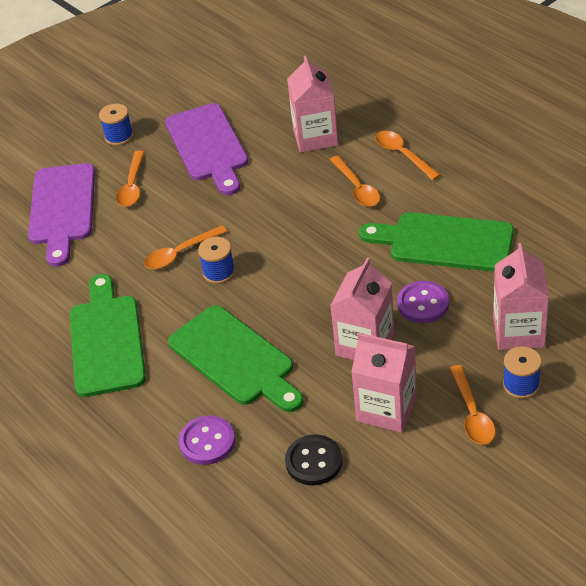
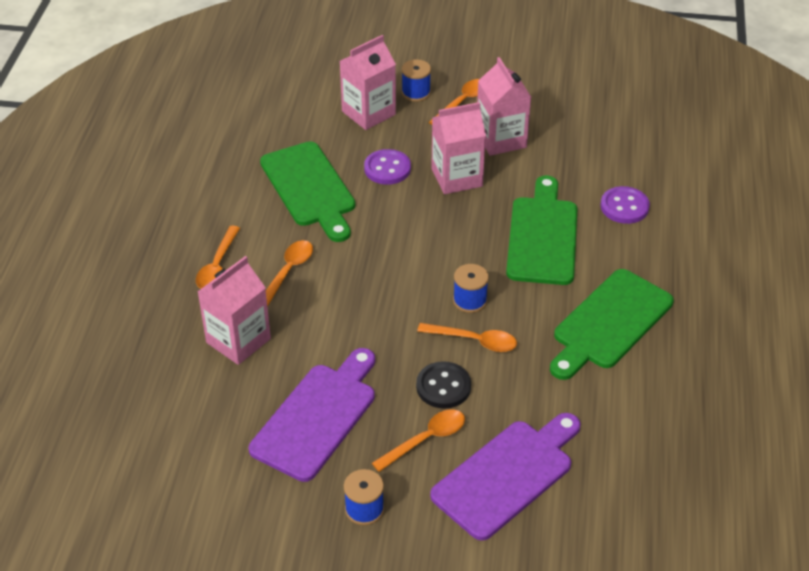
camera: 135 degrees left, 0 degrees up
(314, 461) = (578, 149): black button -> black button (443, 386)

